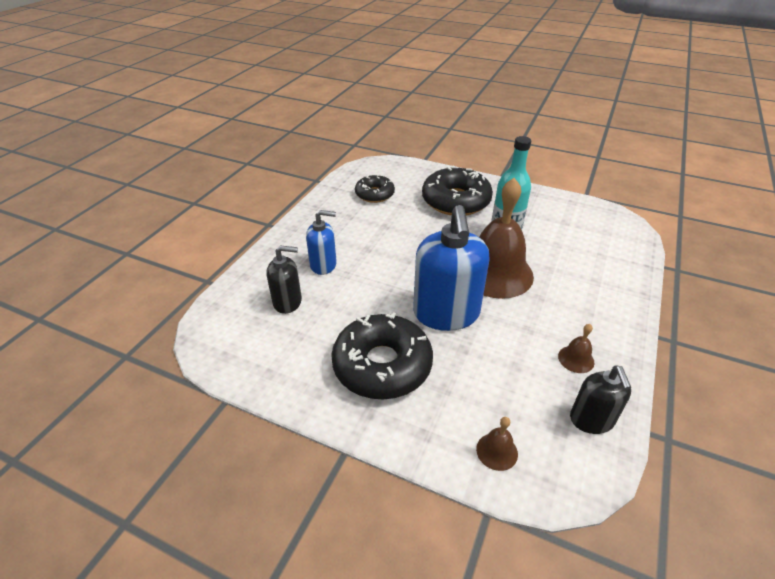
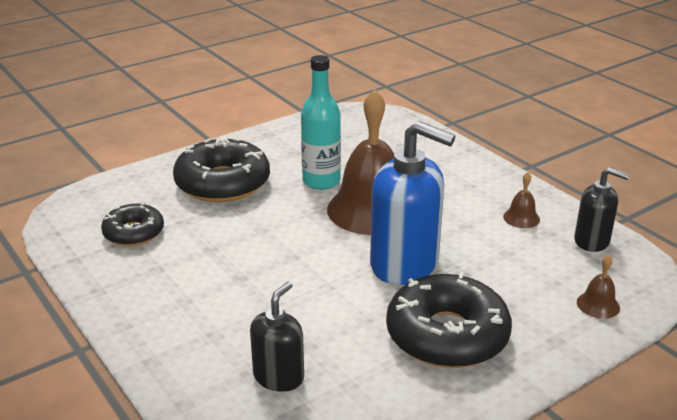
camera: 60 degrees left, 10 degrees down
(323, 265) = (235, 323): blue soap dispenser -> none

